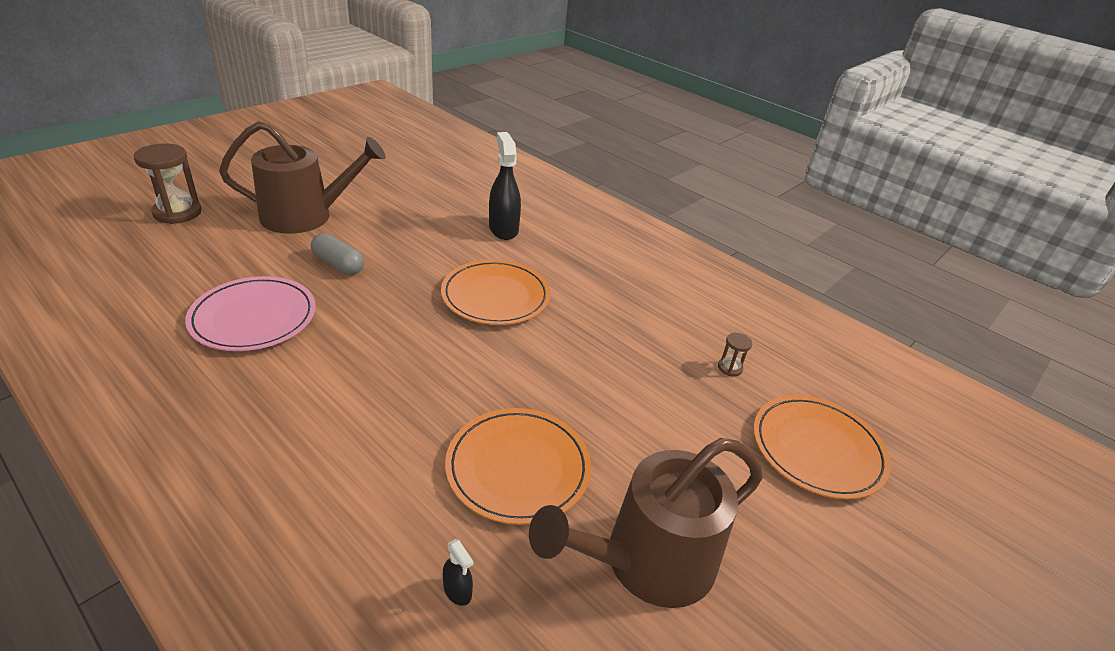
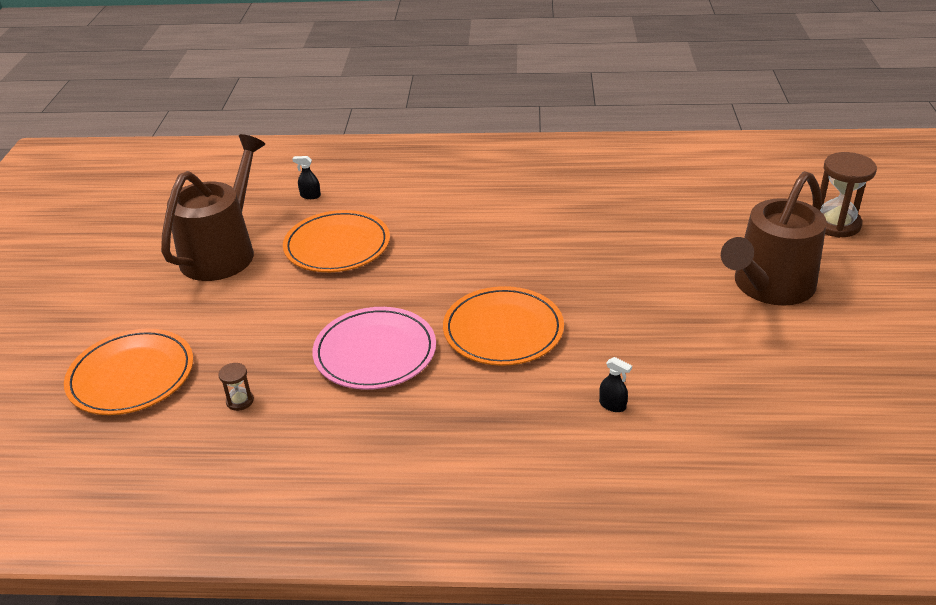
camera: 145 degrees right, 0 degrees up
(254, 317) = (615, 212): pink plate -> pink plate (375, 352)
(338, 264) = (652, 271): grey capsule -> none
(503, 229) = (612, 405): black spray bottle -> black spray bottle, size x0.45

